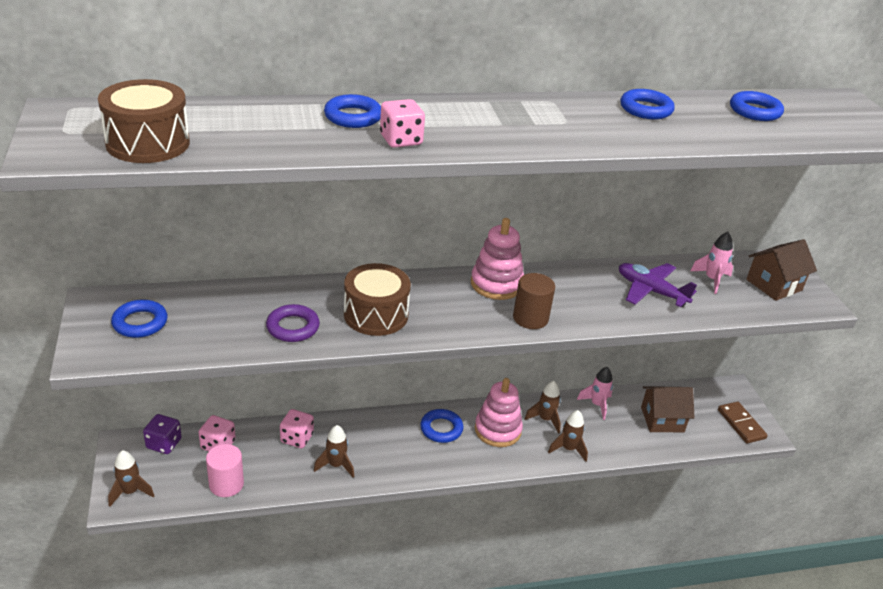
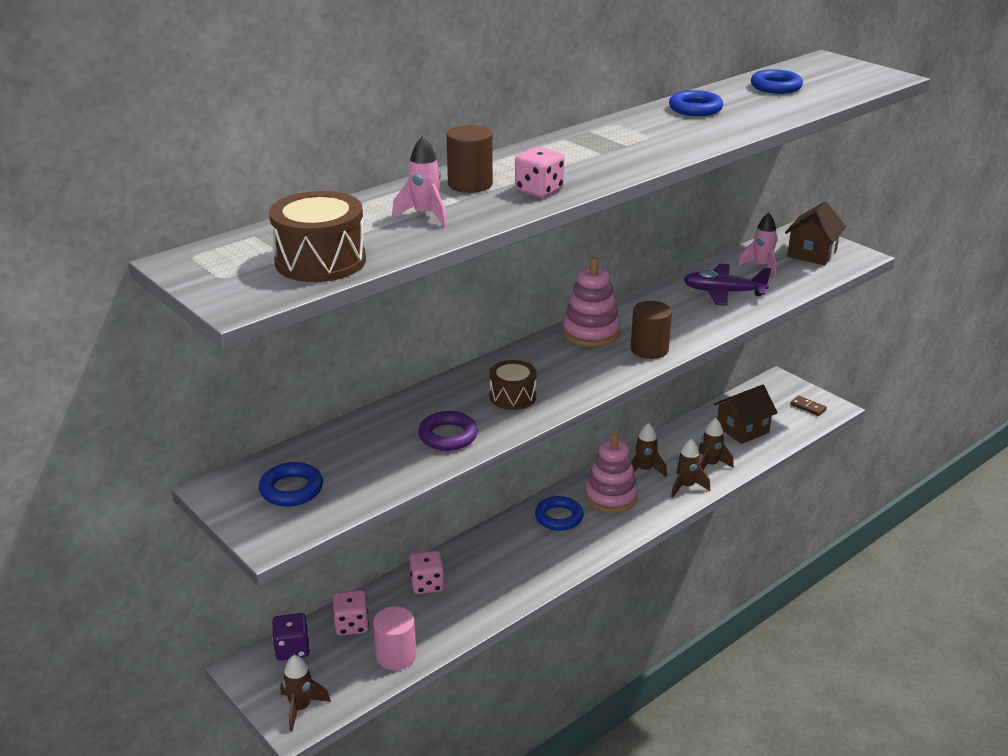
camera: 25 degrees left, 5 degrees down
(336, 465) = (489, 591): brown rocket -> brown rocket (710, 465)
(353, 117) = (470, 184): blue ring -> brown cylinder
(376, 315) = (512, 397): brown drum -> brown drum, size x0.65
(597, 405) = (678, 439): pink rocket -> pink rocket (425, 215)
(741, 424) = (808, 407): brown domino -> brown domino, size x0.63

